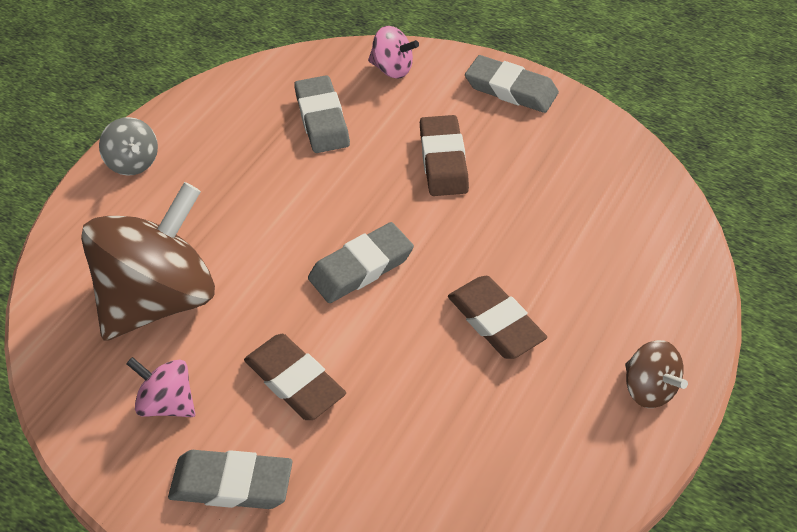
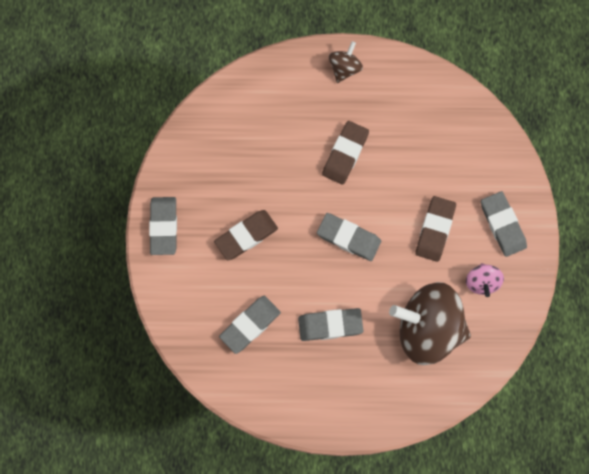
camera: 120 degrees left, 25 degrees up
(133, 163) = (346, 414): grey spinning top -> none
(256, 195) = (330, 325): none -> grey eraser
(392, 69) = (182, 308): pink spinning top -> none

